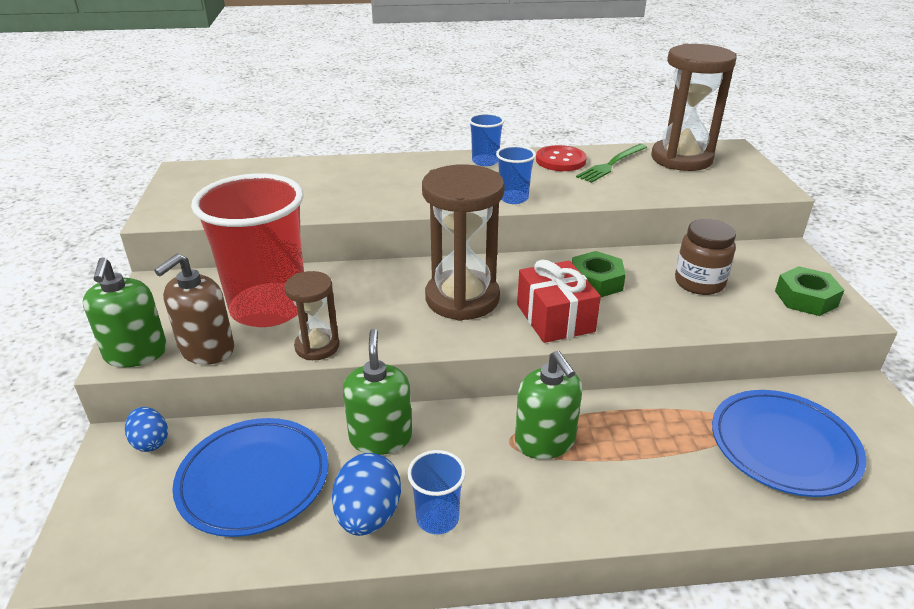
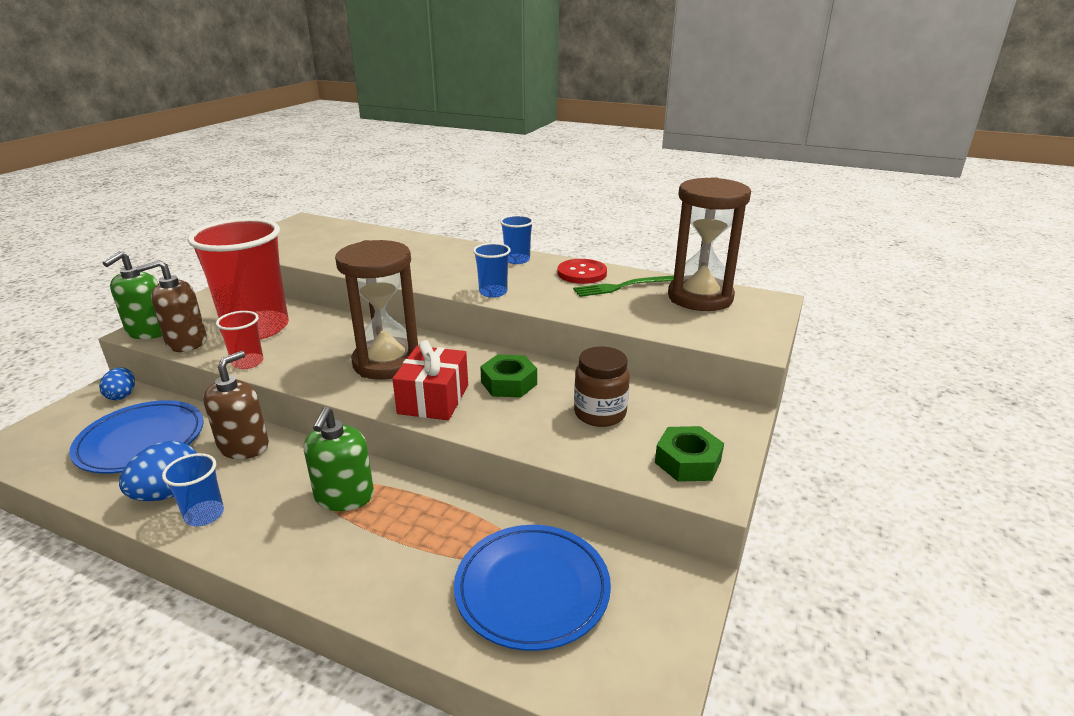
camera: 30 degrees right, 5 degrees down
(317, 347) = (248, 362): brown hourglass -> red cup
(380, 437) = (244, 446): green soap dispenser -> brown soap dispenser

